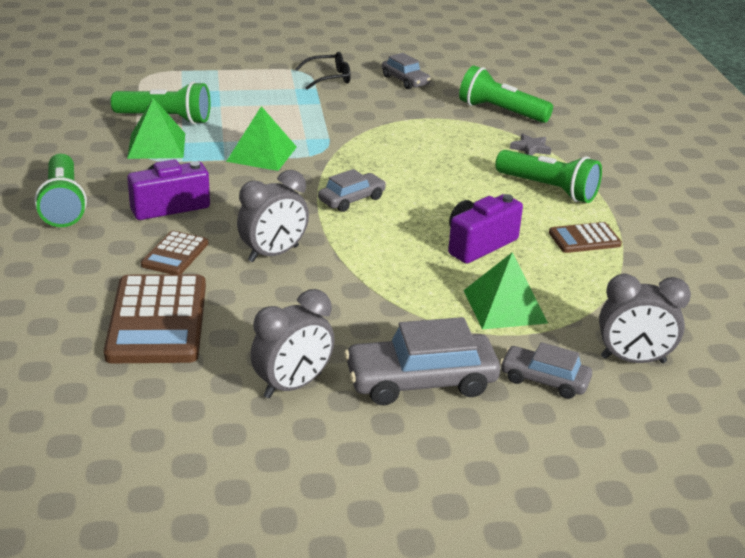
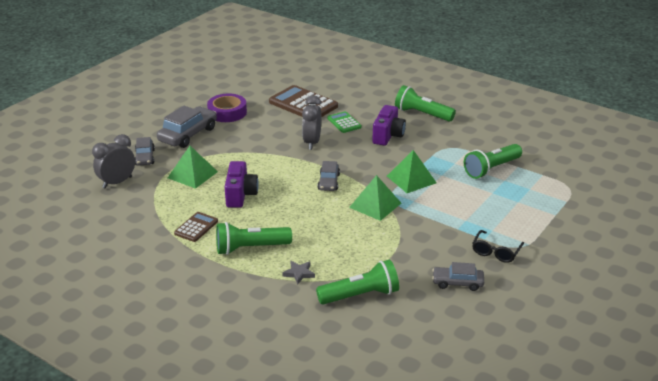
camera: 135 degrees right, 0 degrees up
(157, 145) = (458, 155): green pyramid -> green pyramid (375, 205)
(175, 254) = (344, 123): brown calculator -> green calculator
(293, 385) = (227, 112): grey clock -> purple tape
(544, 380) = (145, 157): grey car -> grey car turned 105 degrees clockwise

